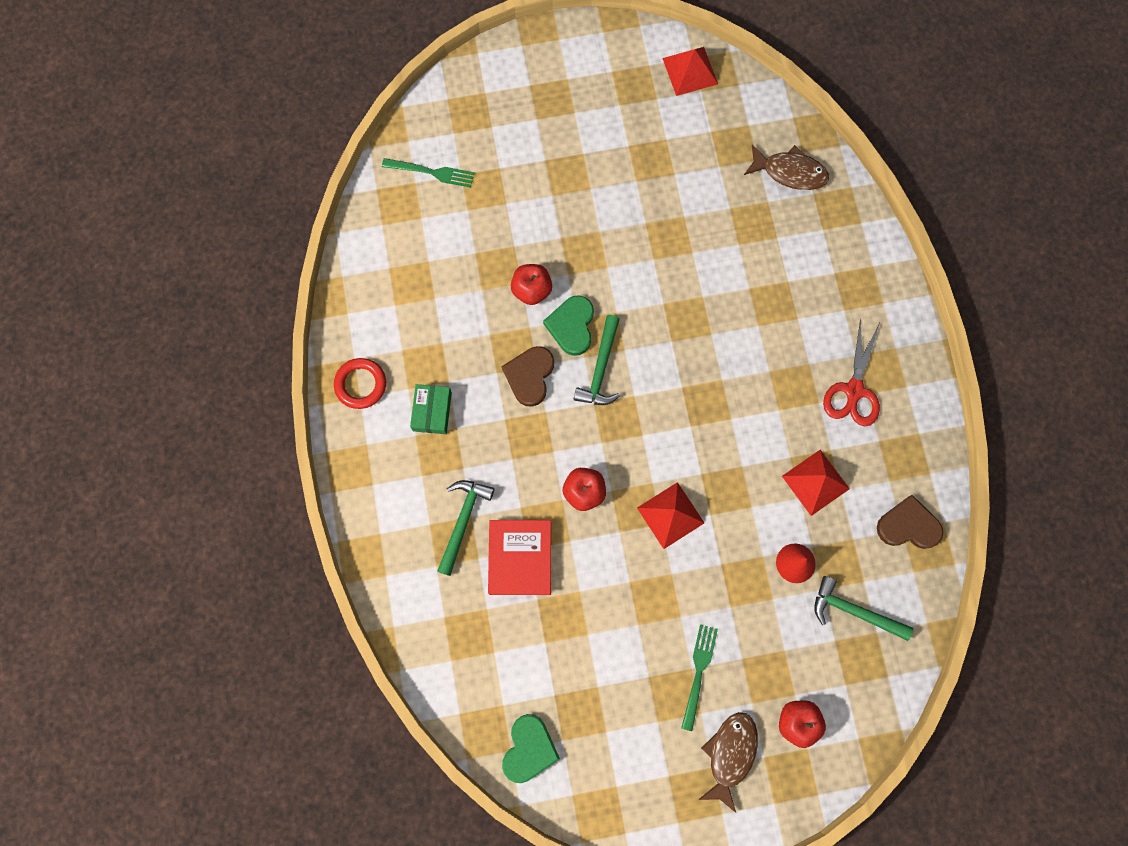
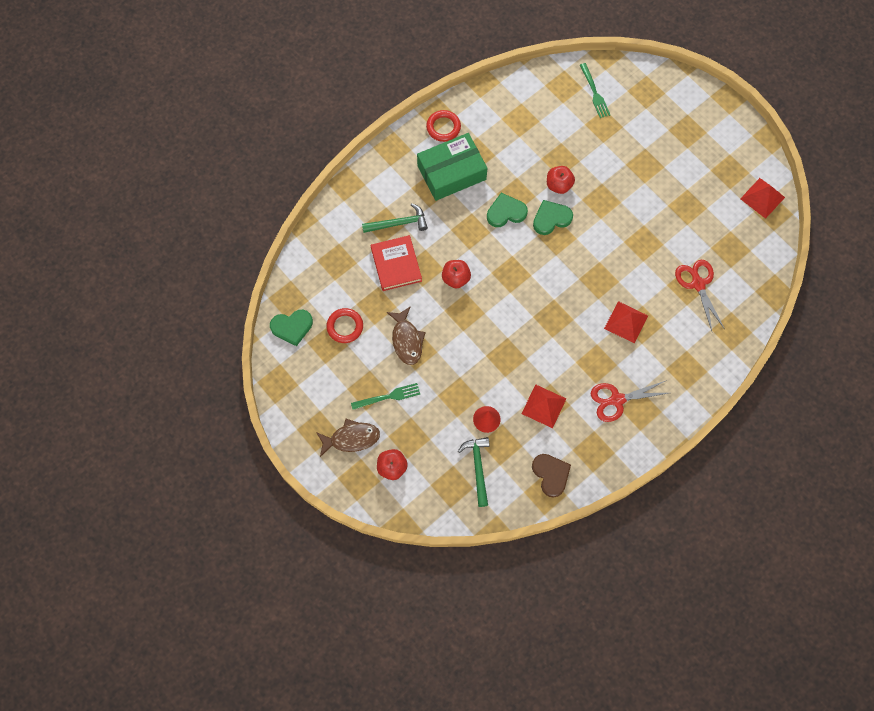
camera: 60 degrees right, 5 degrees down
(432, 411) = (451, 172): green box -> green box, size x1.93
(520, 558) = (396, 264): red book -> red book turned 75 degrees counterclockwise
(530, 376) = (506, 212): brown heart -> green heart
(569, 676) = (345, 326): none -> red ring
(600, 368) = (535, 248): green hammer -> none
(670, 515) = (471, 333): red pyramid -> red pyramid (626, 322)
(758, 209) = (698, 284): none -> red scissors
(790, 172) = (736, 290): brown fish -> brown fish (407, 340)

